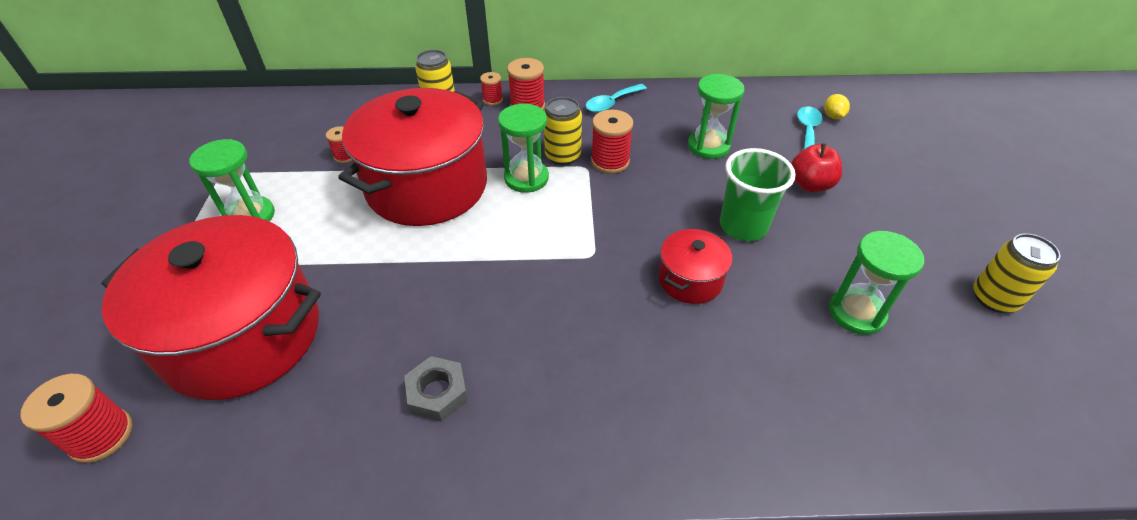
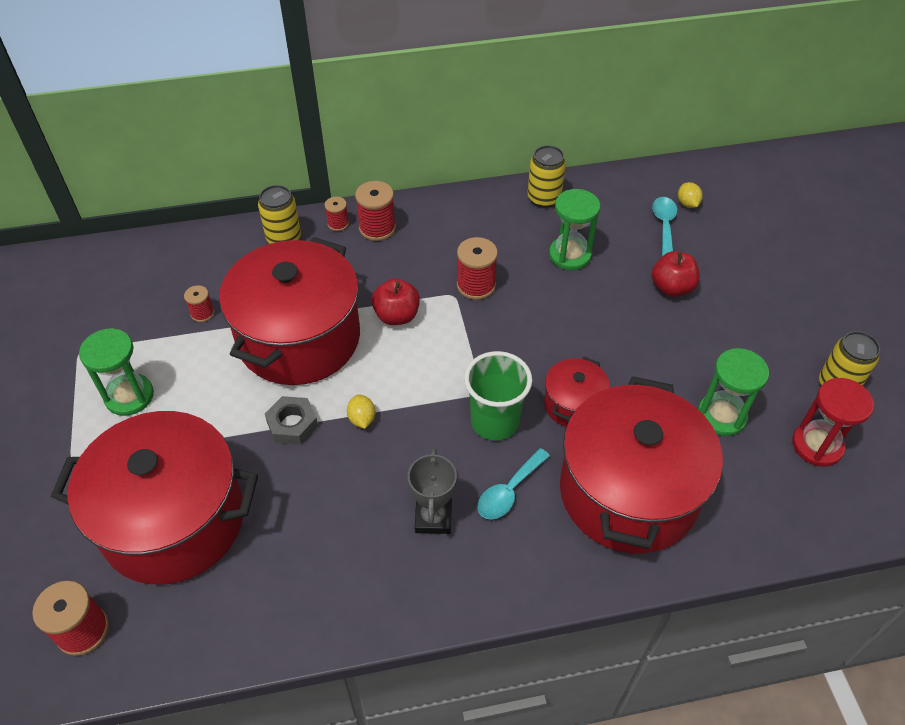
camera: 10 degrees left, 5 degrees up
(437, 393) = (371, 545): grey nut -> grey nut (292, 424)
(465, 265) = (362, 419): none -> yellow lemon
(513, 373) = (433, 517): none -> grey trophy
(526, 178) = (397, 316): green hourglass -> red apple
(562, 156) = (427, 285): yellow can -> yellow can (544, 198)
(611, 103) = (464, 214): turquoise spoon -> turquoise spoon (509, 491)
(739, 378) = (628, 492): none -> red pot
(743, 226) = (614, 342): green cup -> green cup (494, 421)
(970, 359) = (817, 445): none -> red hourglass

